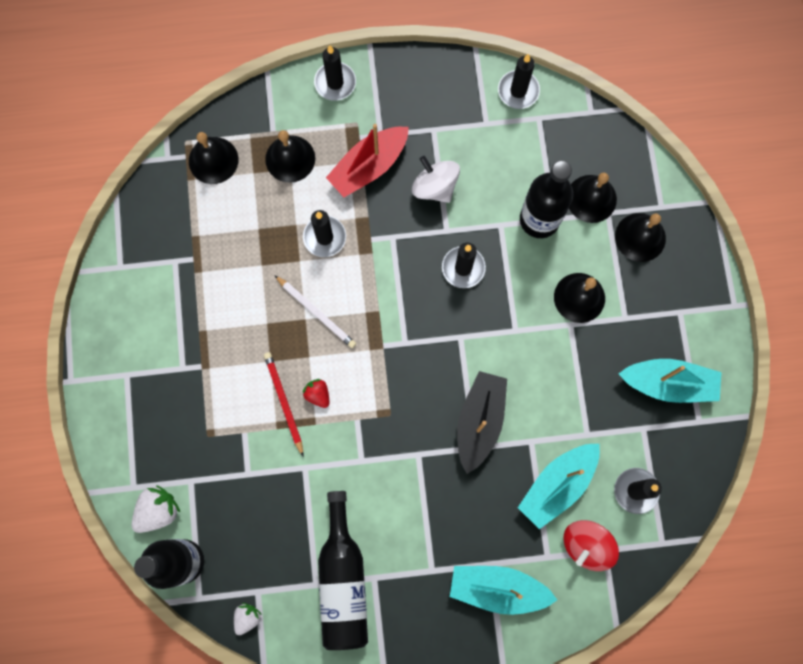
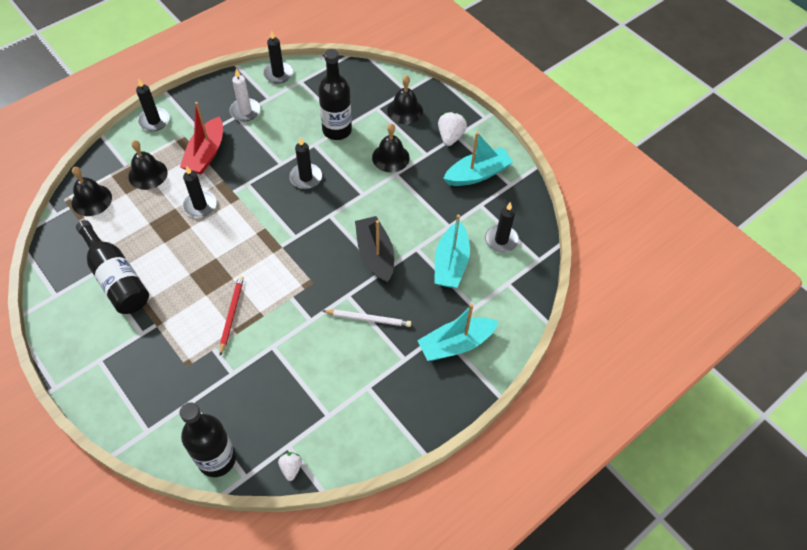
camera: 35 degrees left, 20 degrees down
(158, 510) = (176, 436): white strawberry -> white strawberry (450, 136)
(284, 402) = (231, 314): red pencil -> red pencil turned 60 degrees clockwise
(316, 312) = (221, 250): white pencil -> white pencil (368, 319)
(318, 394) = (253, 297): red strawberry -> none
(343, 580) = (346, 401): black bottle -> black bottle (116, 278)
(435, 187) = (258, 144): white spinning top -> none
(447, 128) = (245, 111): none -> white candle
(586, 545) = (494, 286): red spinning top -> none
(591, 198) = (361, 105): black bell -> none

